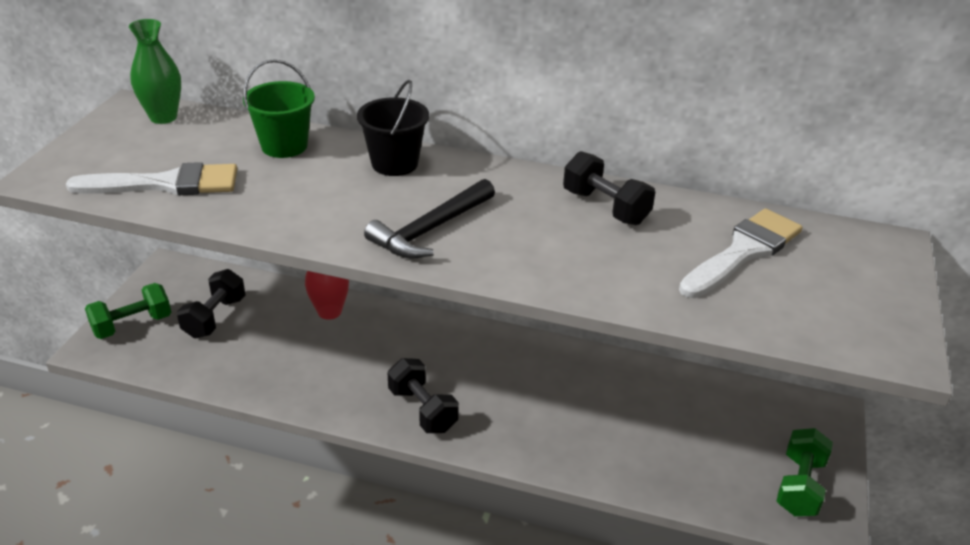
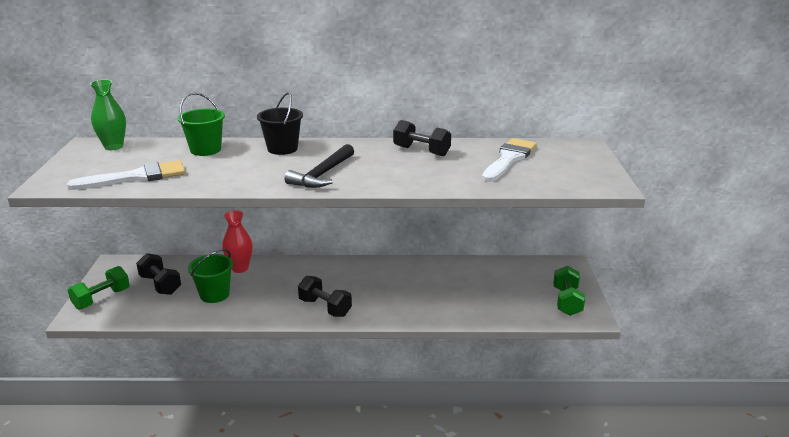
camera: 15 degrees left, 10 degrees down
(215, 317) = (160, 285): black dumbbell -> black dumbbell turned 45 degrees counterclockwise
(279, 351) = (214, 294): none -> green bucket

